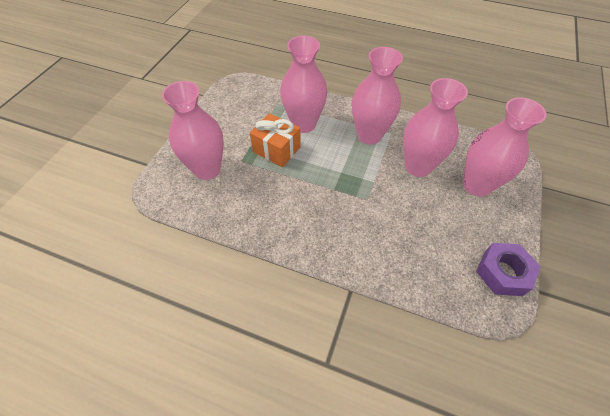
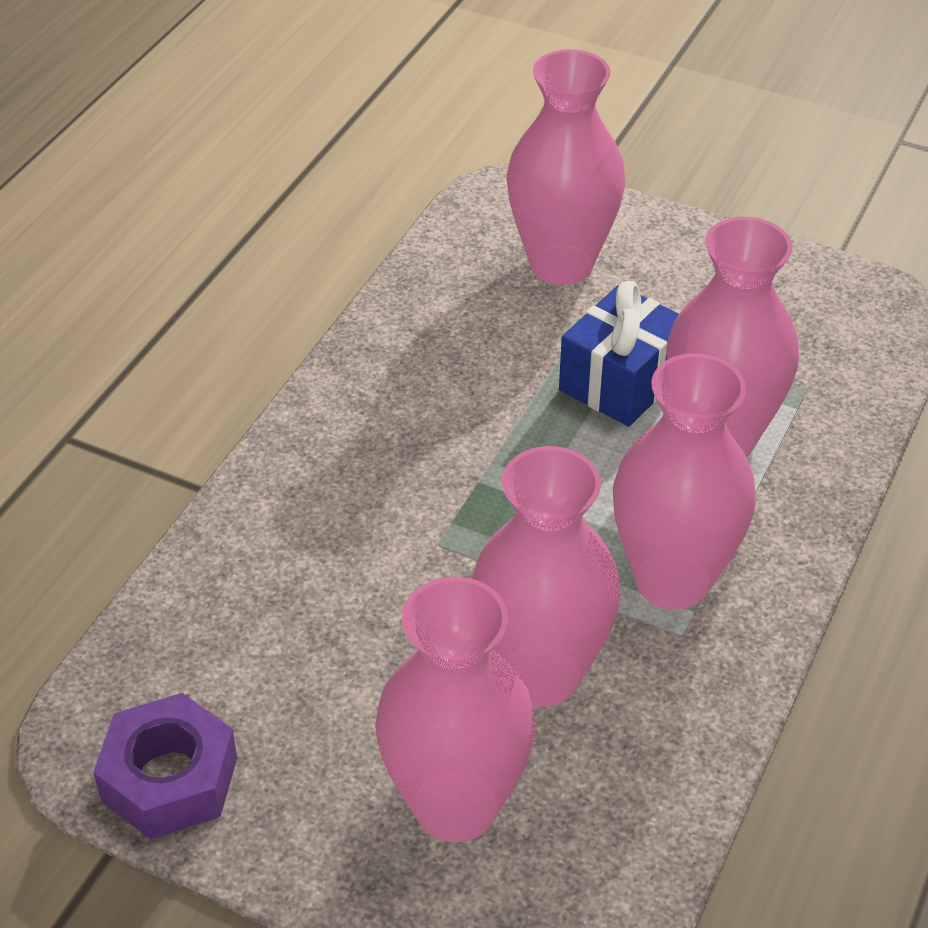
camera: 95 degrees right, 10 degrees down
(276, 149) = (621, 381): orange gift -> blue gift

